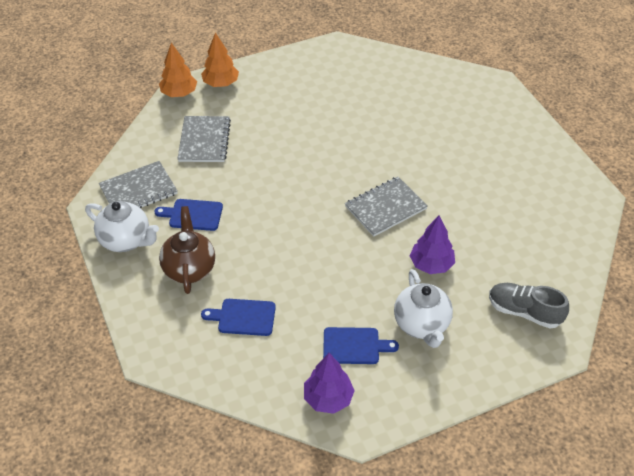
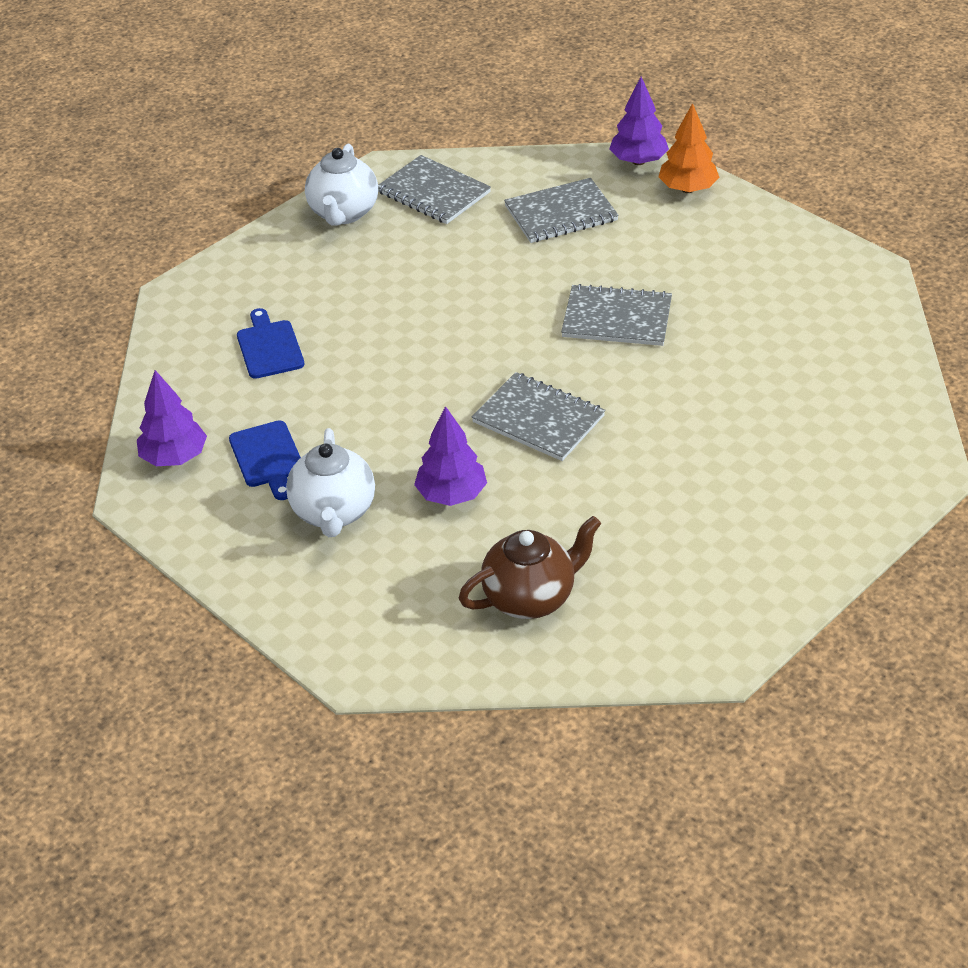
camera: 70 degrees right, 5 degrees down
(179, 93) = (638, 161): orange tree -> purple tree
(189, 269) = (325, 278): brown teapot -> brown teapot (530, 597)
(193, 215) = (417, 250): blue cutting board -> none
(317, 148) = (617, 318): none -> grey notebook
(421, 325) = (334, 512): white teapot -> white teapot turned 60 degrees counterclockwise
(524, 312) = (411, 616): grey shoe -> none

